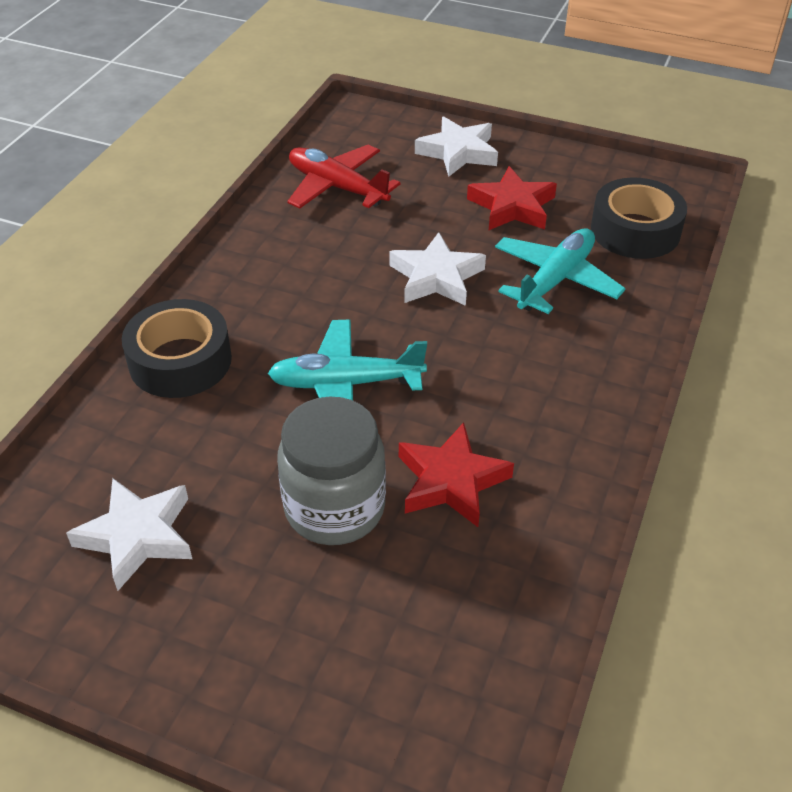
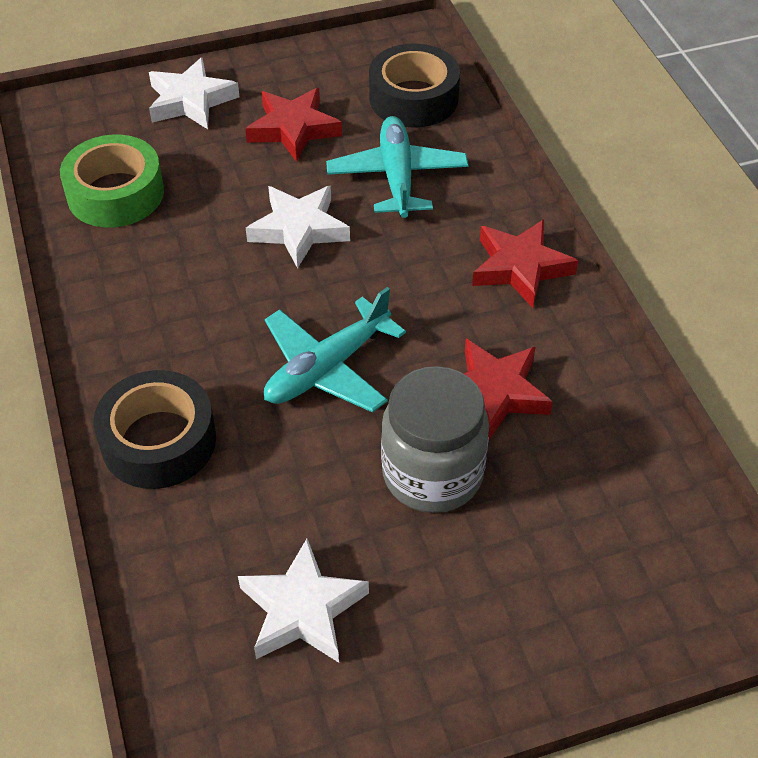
camera: 40 degrees left, 5 degrees up
(337, 187) = (115, 193): red plane -> green tape
(582, 401) = (520, 267): none -> red star

